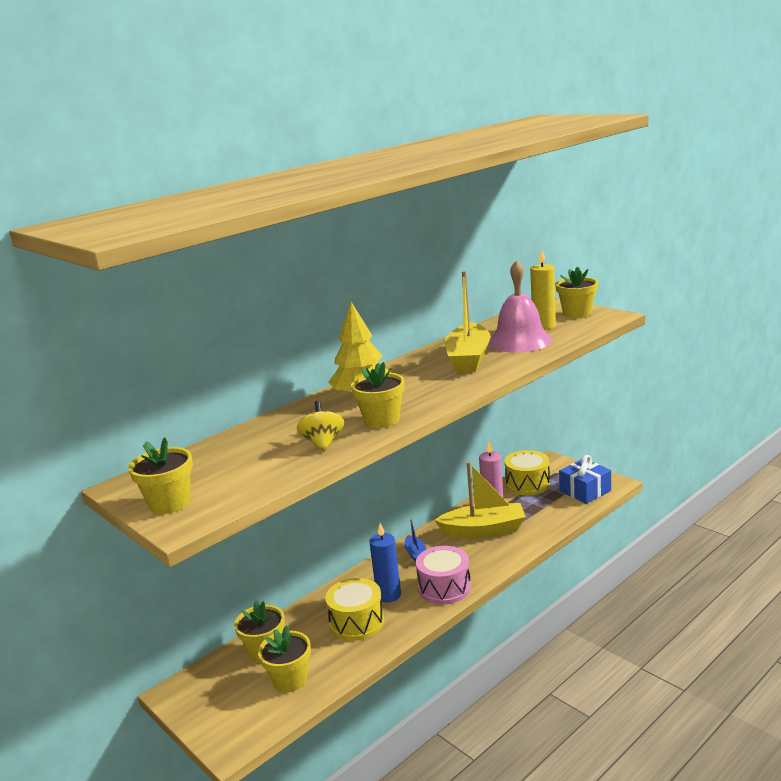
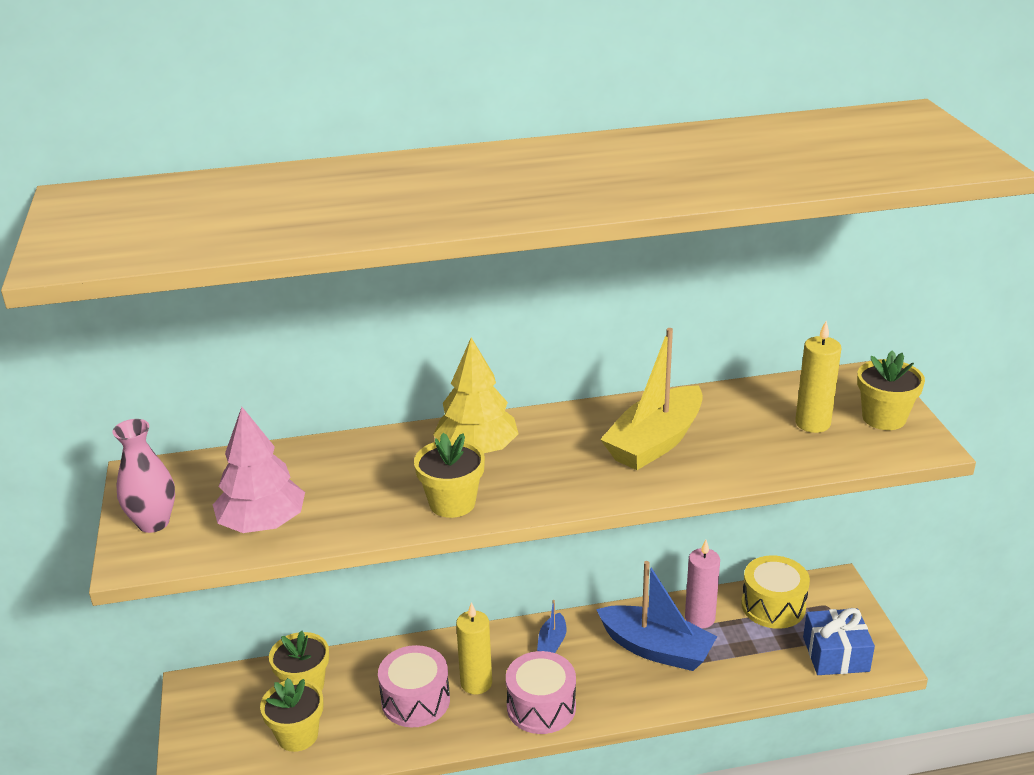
camera: 30 degrees right, 10 degrees up
(169, 503) = (153, 522): yellow flower pot -> pink vase
(259, 473) = (262, 523): none -> pink tree
(323, 443) = (361, 509): yellow spinning top -> none
(357, 622) = (415, 700): yellow drum -> pink drum
(388, 595) = (476, 683): blue candle -> yellow candle
(483, 530) = (656, 649): yellow boat -> blue boat
(519, 341) = (750, 438): pink bell -> none

